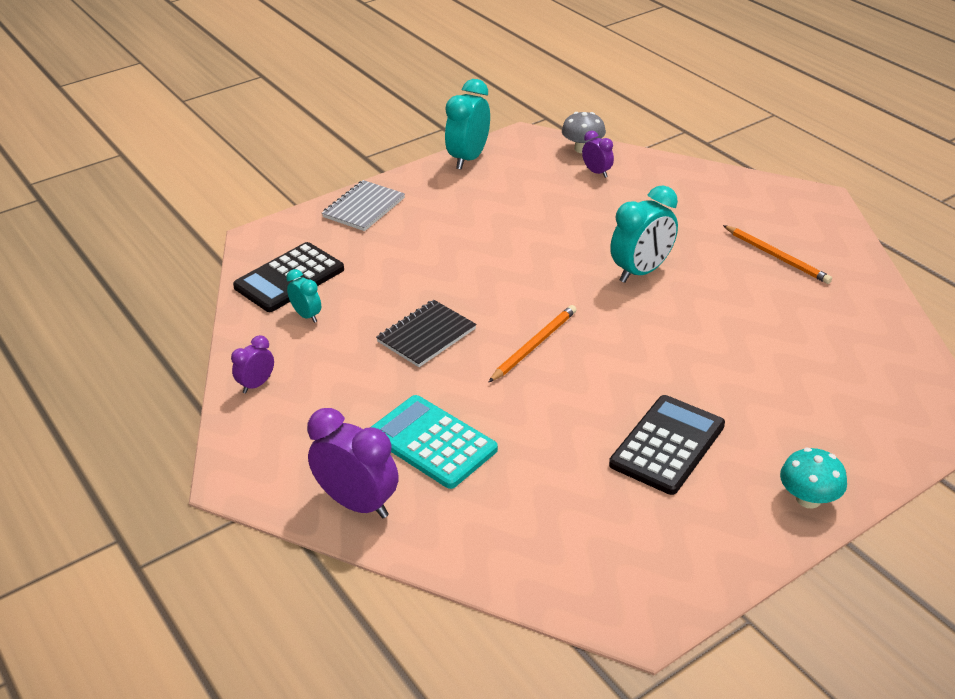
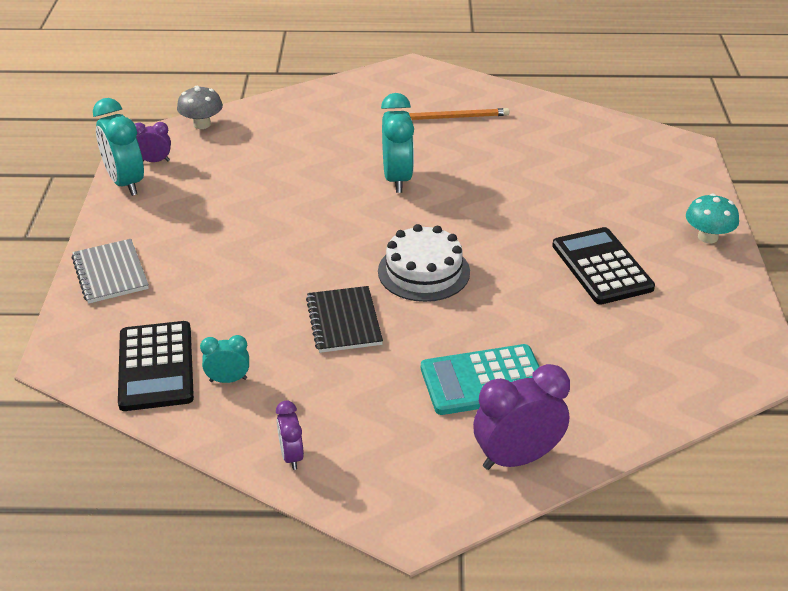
camera: 55 degrees left, 0 degrees up
(534, 345) = (423, 271): orange pencil -> white cake
(597, 172) = (244, 134): purple clock -> purple clock (155, 161)

